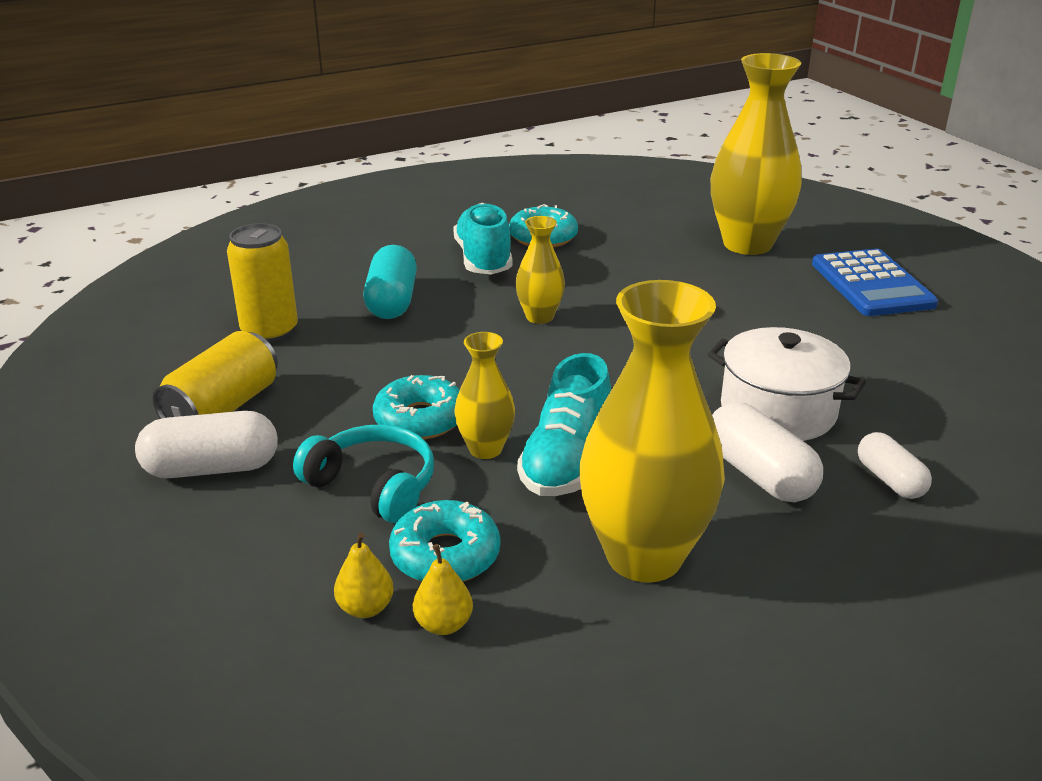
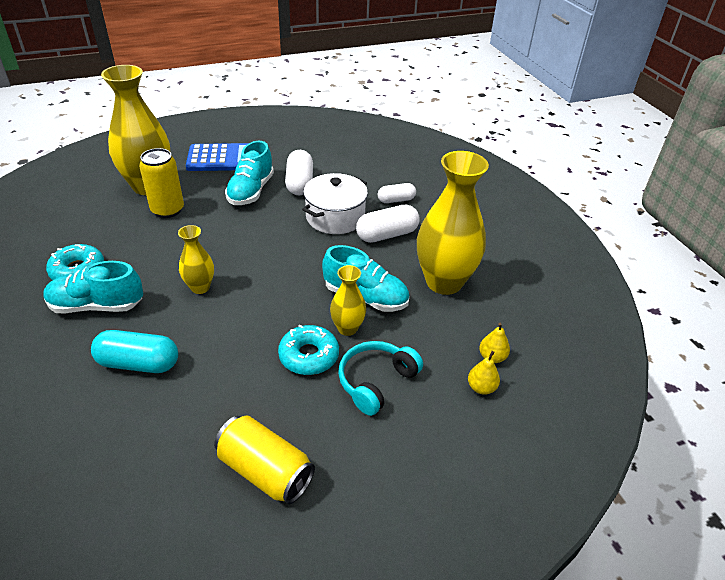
camera: 85 degrees left, 10 degrees up
(212, 468) = (343, 472): white capsule -> white capsule (299, 183)
(269, 331) = (152, 445): yellow can -> yellow can (167, 210)
(445, 555) = (440, 353): turquoise donut -> none
(796, 321) = (251, 191): none -> turquoise shoe

